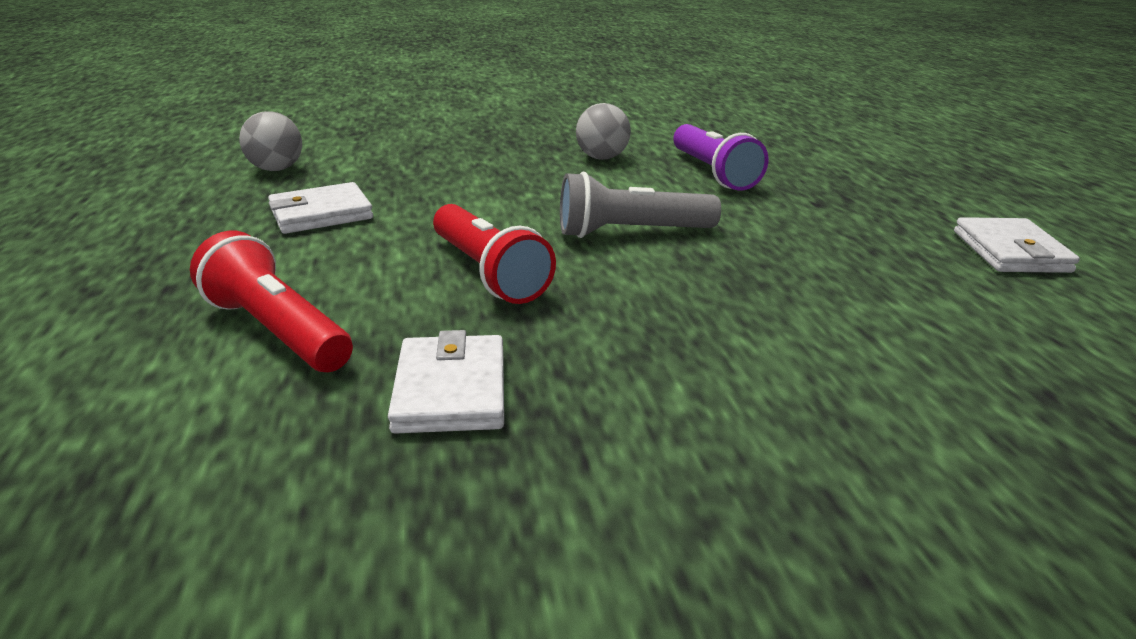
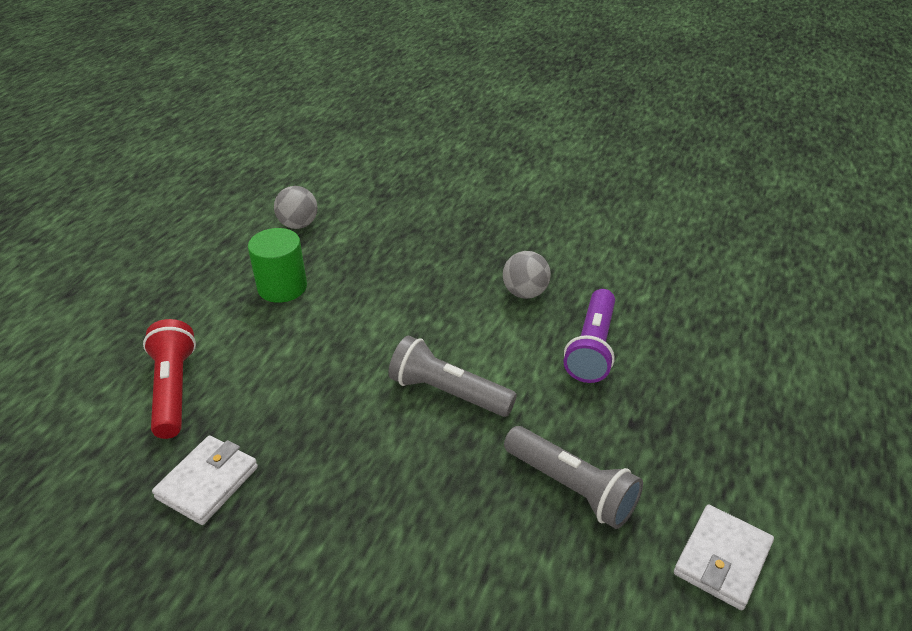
camera: 35 degrees right, 10 degrees up
(321, 214) = (282, 287): white wallet -> green cylinder
(488, 273) = (319, 392): red flashlight -> none
(839, 253) = (571, 488): none -> grey flashlight

